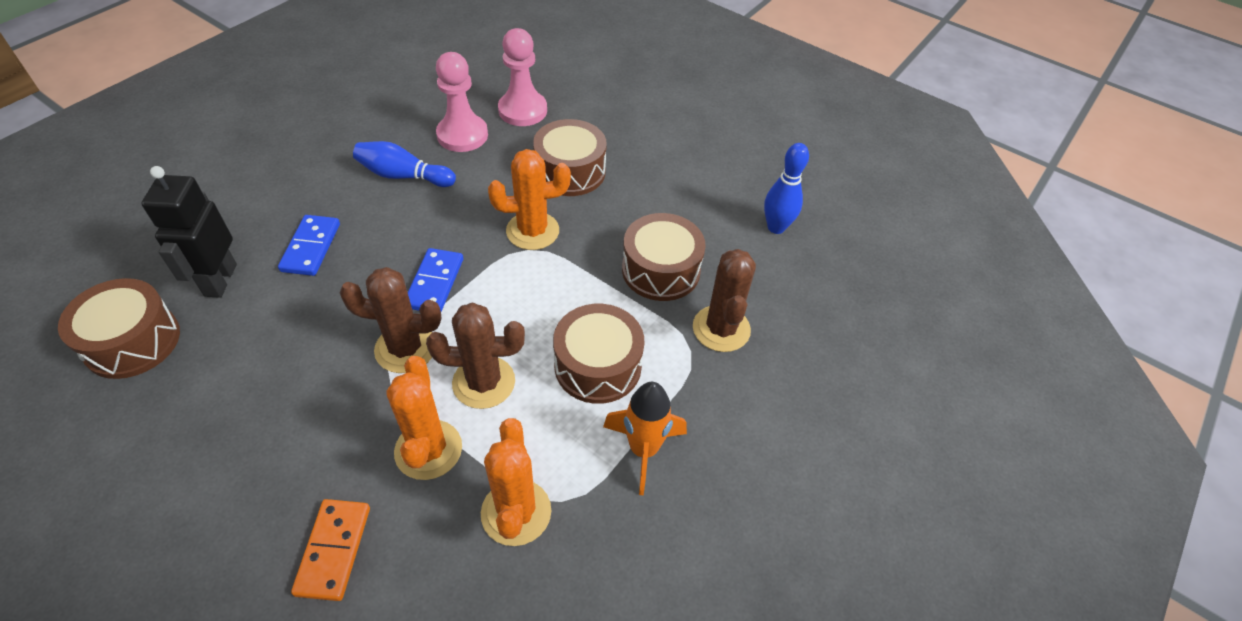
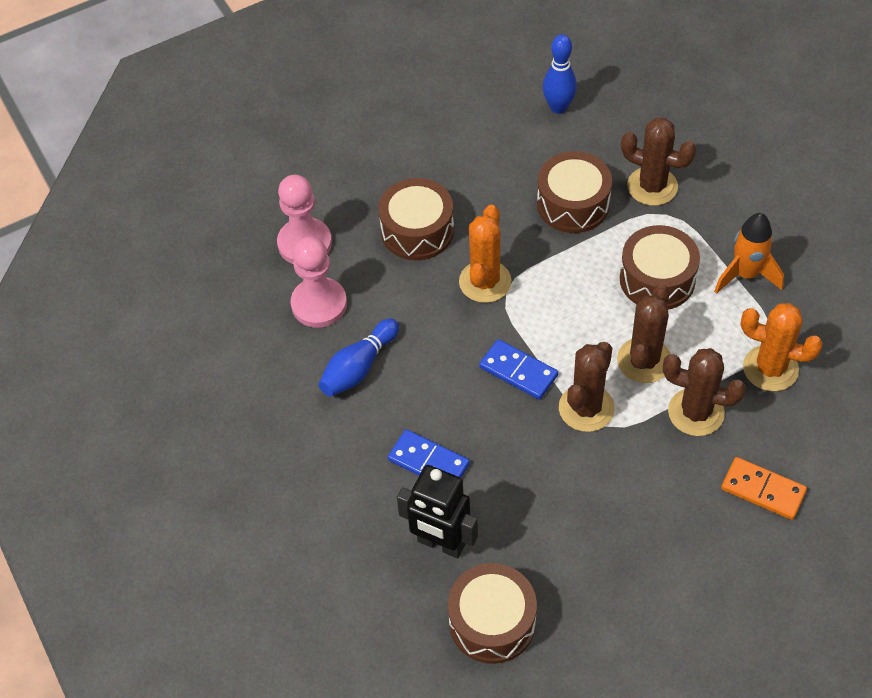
camera: 60 degrees left, 5 degrees up
(428, 450) = (696, 412): orange cactus -> brown cactus

